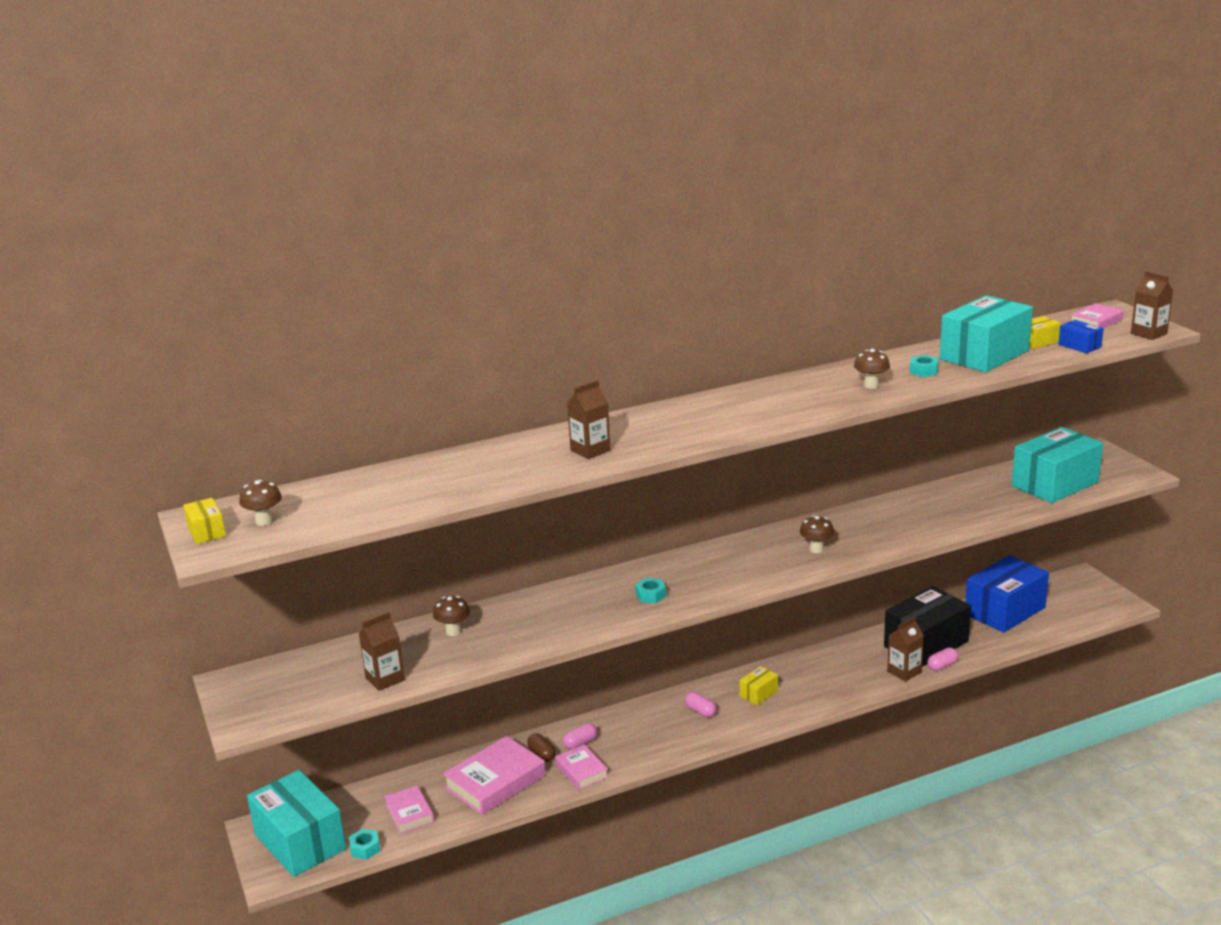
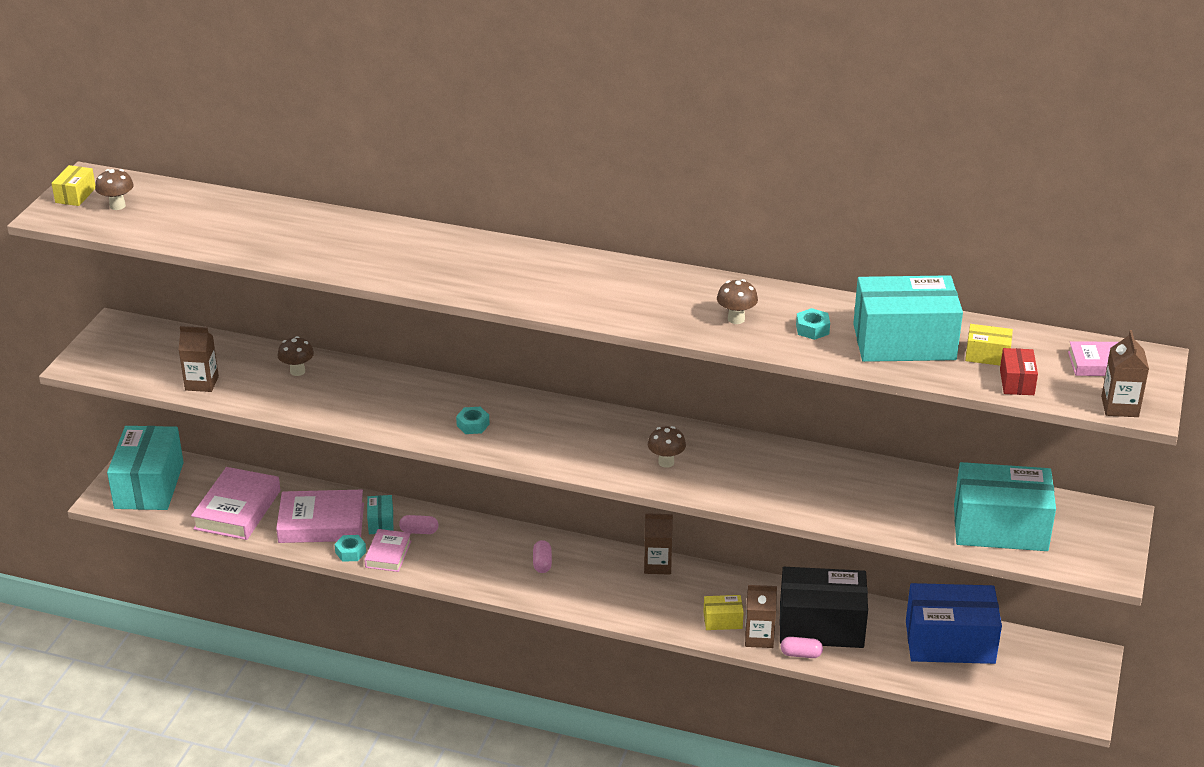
camera: 40 degrees right, 10 degrees up
(365, 848) = (178, 517): turquoise nut -> turquoise nut (350, 552)
(409, 813) = (237, 510): pink book -> pink book, size x1.73
(542, 754) = (381, 522): brown capsule -> turquoise box
(590, 450) = (408, 262): brown carton -> brown carton (657, 565)
(758, 693) = (609, 578): yellow box -> yellow box (722, 620)
(1079, 346) = (1017, 382): blue box -> red box

